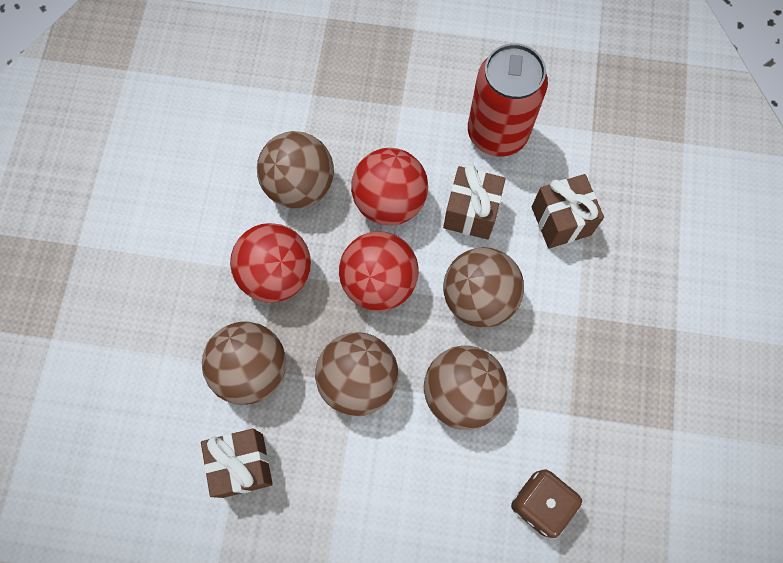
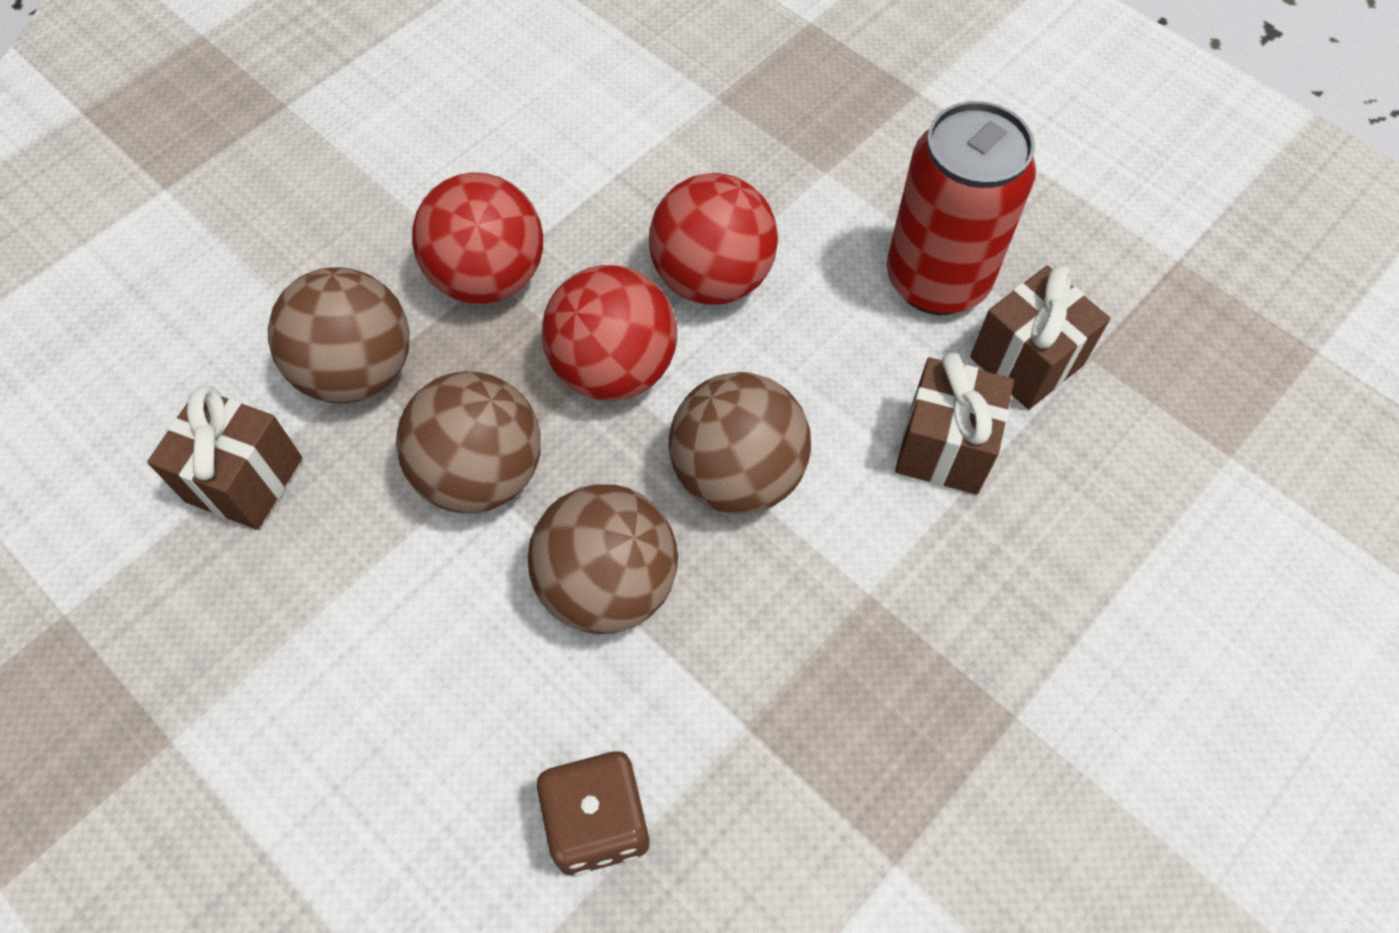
camera: 35 degrees right, 10 degrees down
(300, 185) = (609, 191): brown ball -> none
(471, 212) = (816, 358): brown gift -> brown gift (1026, 361)

